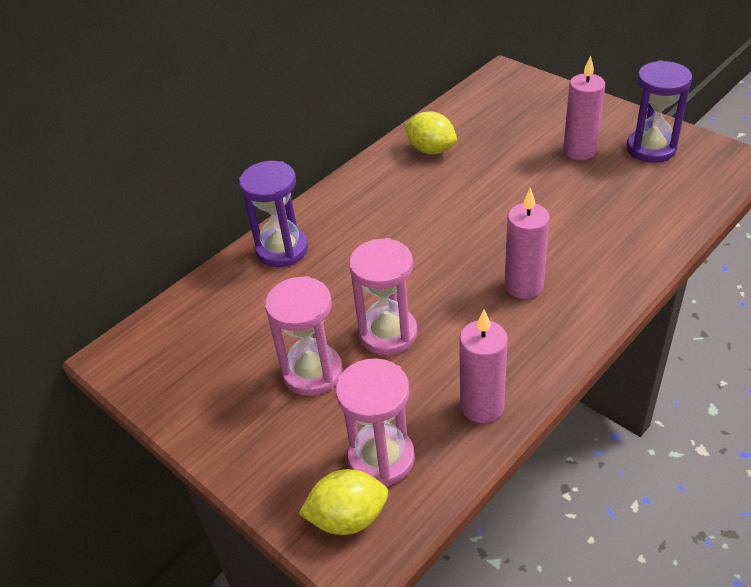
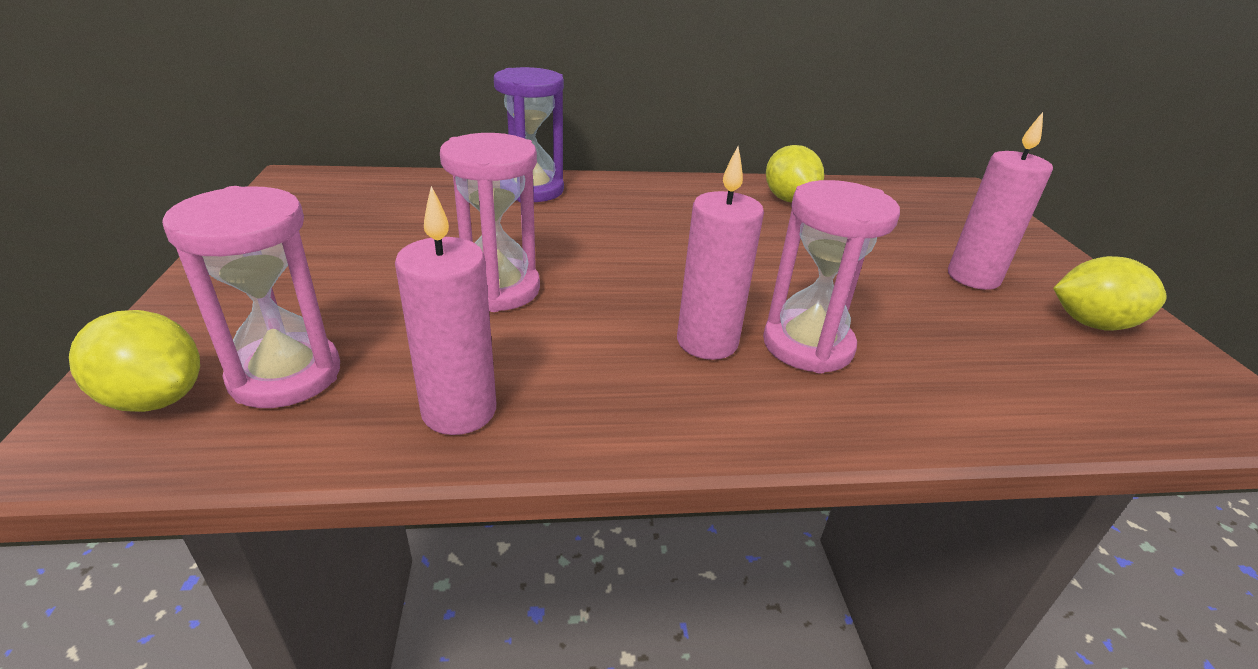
camera: 35 degrees right, 10 degrees down
(312, 372) = (383, 272): pink hourglass -> pink hourglass (807, 345)
(651, 148) = (1092, 324): purple hourglass -> yellow lemon

